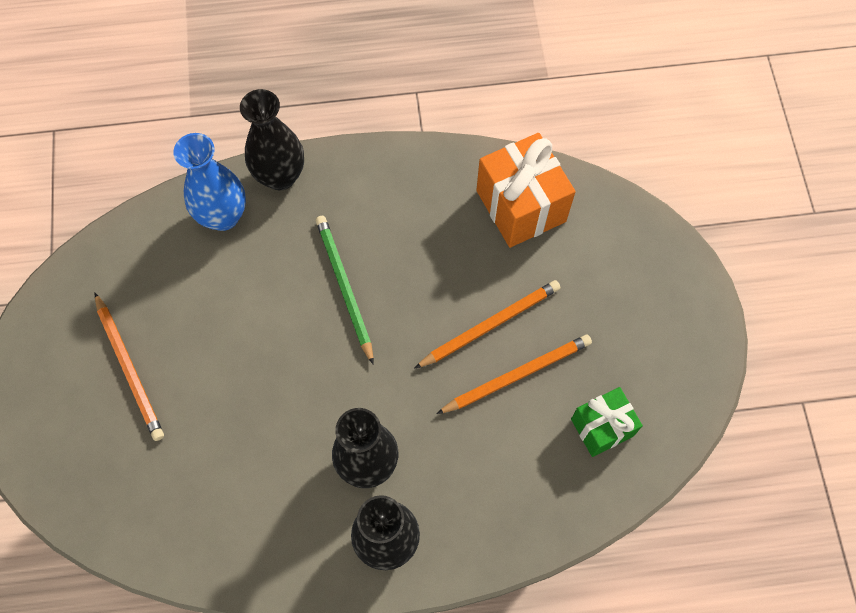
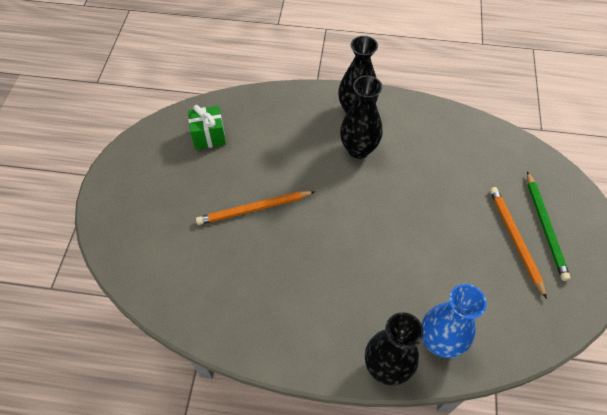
camera: 165 degrees left, 10 degrees down
(344, 287) = (350, 259): green pencil -> green pencil (545, 227)
(517, 375) = (248, 175): orange pencil -> none
(520, 206) = (196, 288): orange gift -> none

